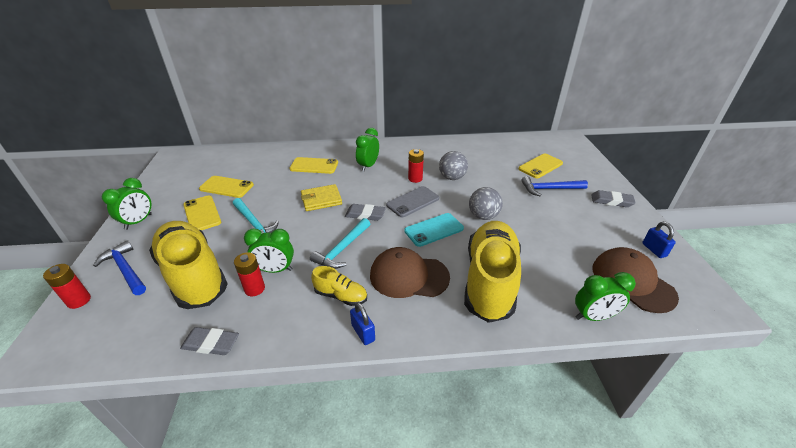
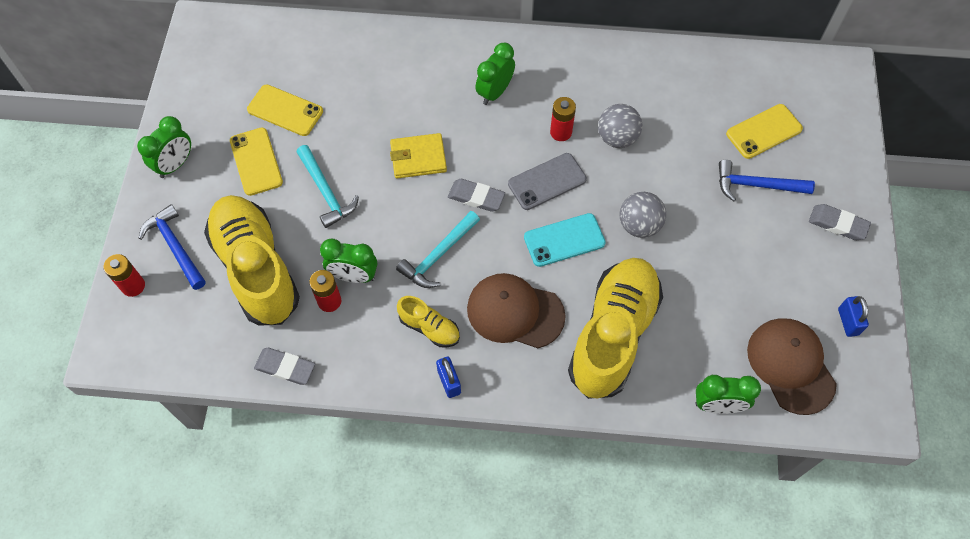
camera: 10 degrees right, 25 degrees up
(314, 166) = (412, 80): yellow phone -> none

